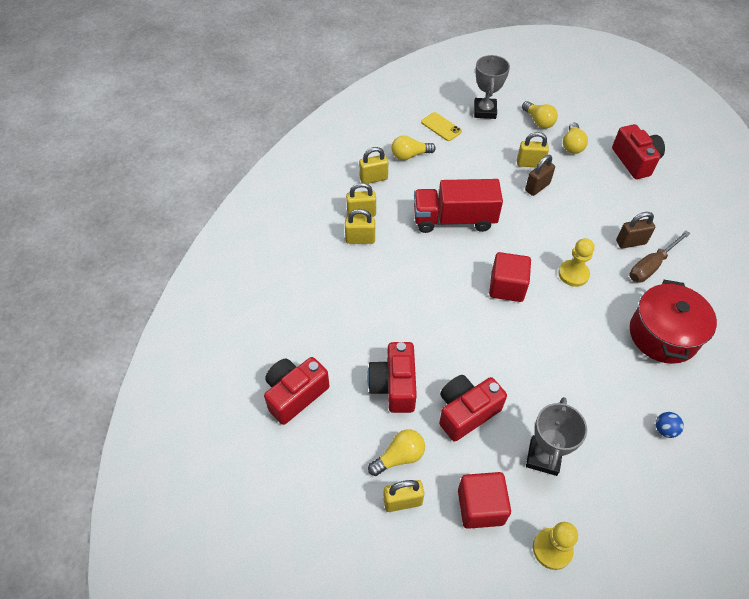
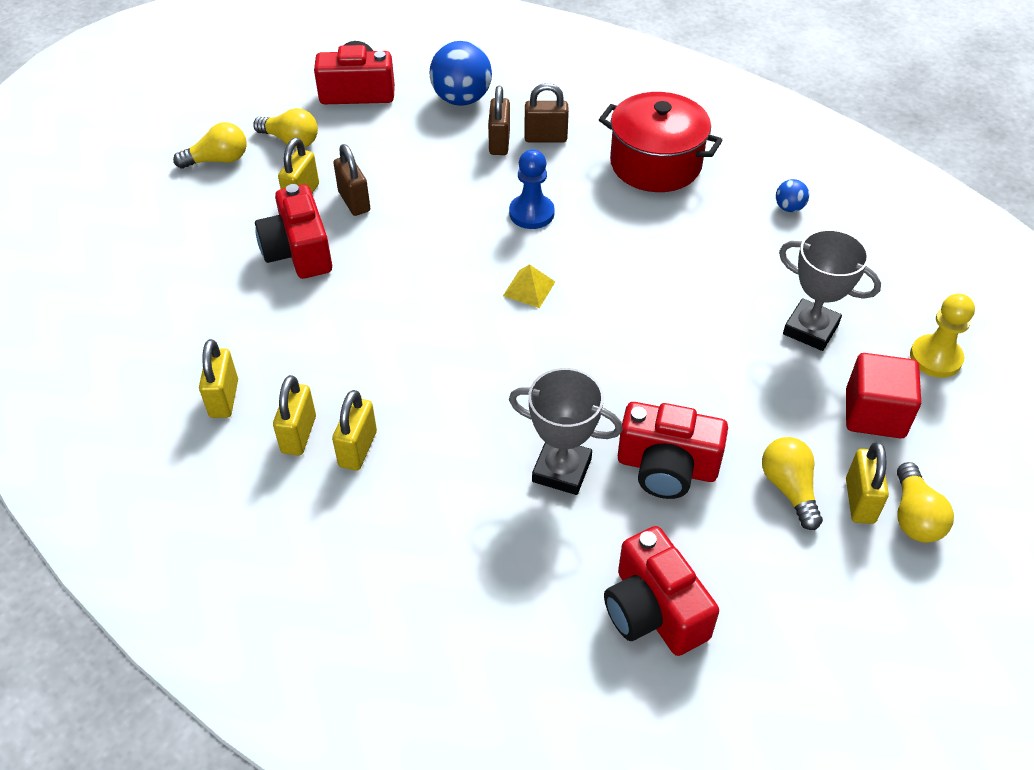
camera: 75 degrees left, 5 degrees down
(410, 155) = (197, 335): yellow light bulb -> yellow light bulb (914, 516)
(441, 127) = (154, 276): yellow phone -> none
(454, 219) = (372, 313): red truck -> none
(466, 412) = (729, 391): red camera -> red camera (298, 251)
(485, 111) = (153, 213): grey trophy -> grey trophy (562, 470)
(507, 287) = (529, 288): red cube -> yellow pyramid
(573, 274) = (531, 213): yellow pawn -> blue pawn
(651, 266) = (545, 138): brown screwdriver -> brown padlock
(661, 213) = (461, 99): none -> blue ball

